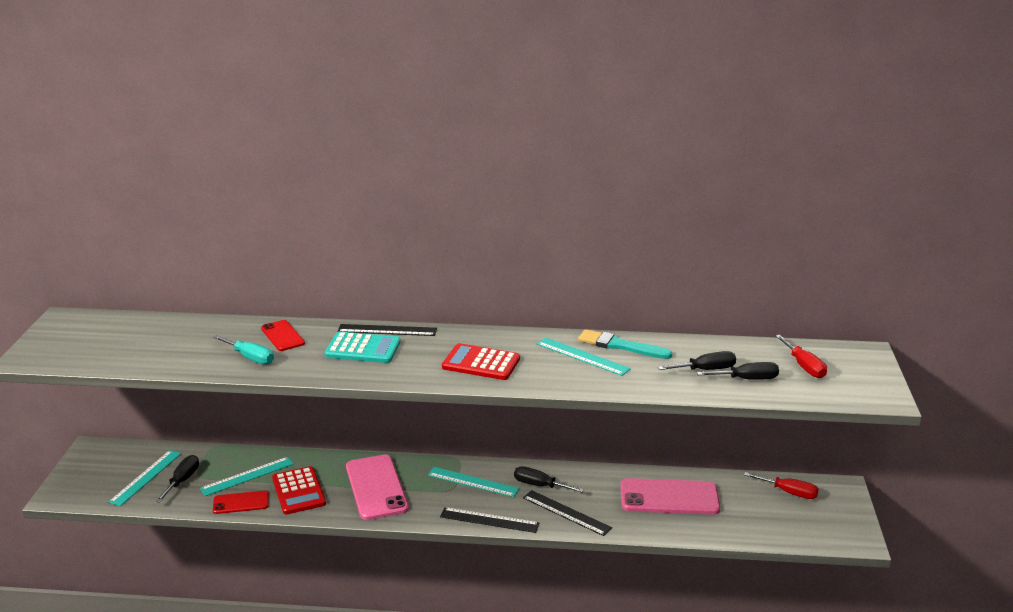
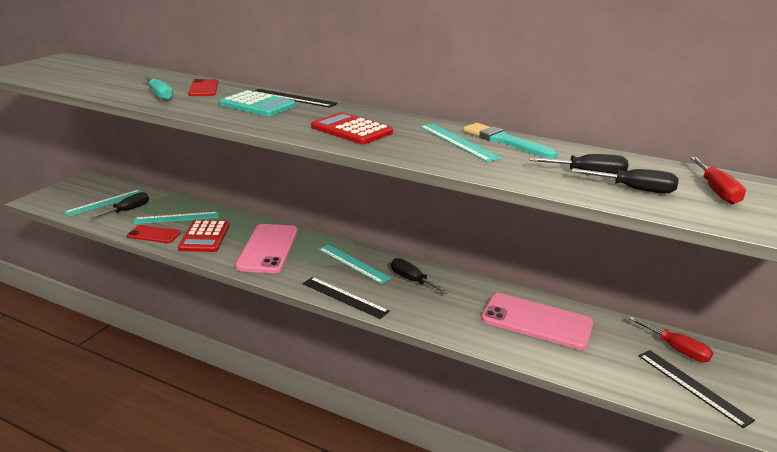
camera: 20 degrees right, 0 degrees up
(566, 513) = (422, 309): black ruler -> black ruler (692, 386)

